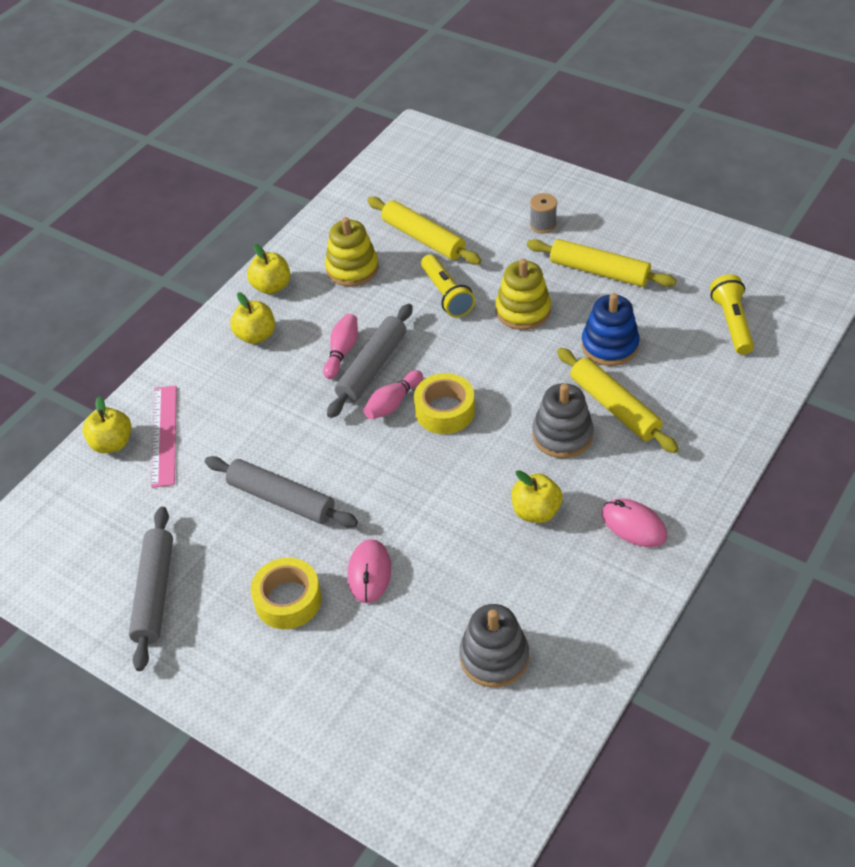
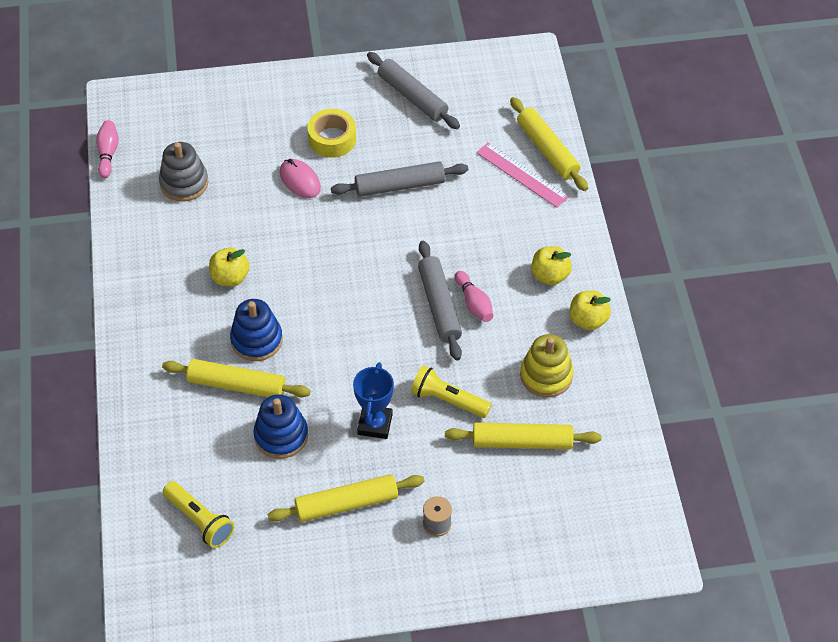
camera: 135 degrees right, 5 degrees up
(112, 443) = (547, 150): yellow apple -> yellow rolling pin
(393, 403) = (396, 289): pink bowling pin -> pink bowling pin (108, 153)
(445, 411) = (355, 306): yellow tape -> none
(523, 311) = (375, 424): yellow stacking toy -> blue trophy
(562, 435) = (257, 340): grey stacking toy -> blue stacking toy
(633, 525) = (159, 308): pink mouse -> none

